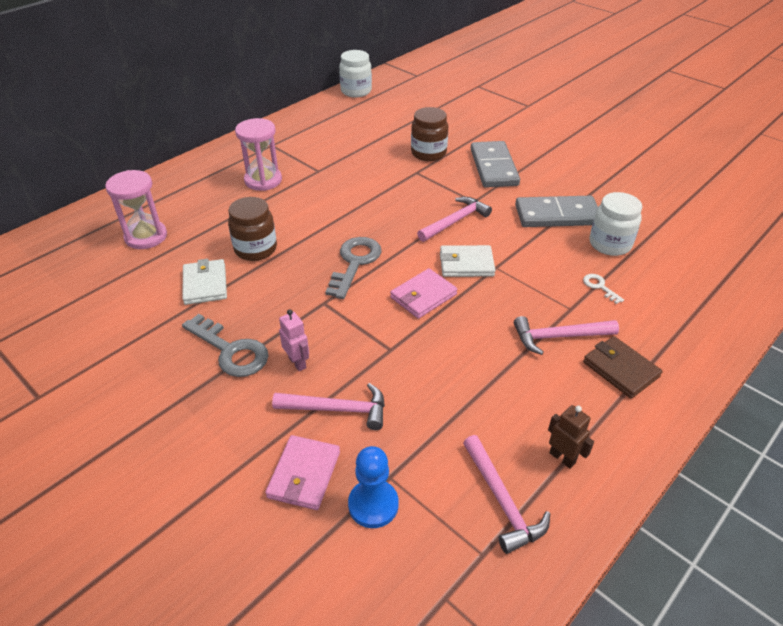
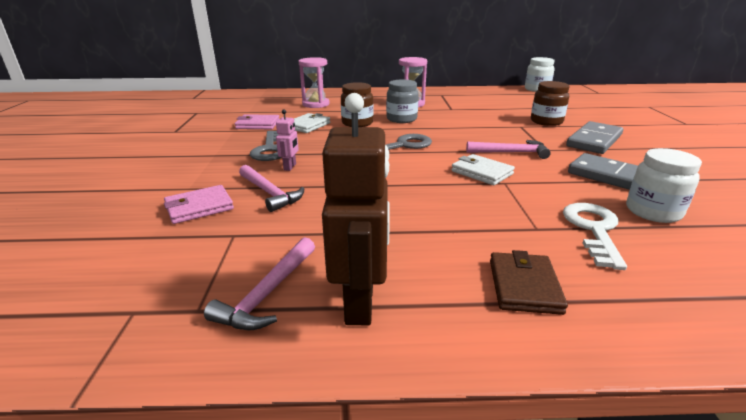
camera: 45 degrees right, 15 degrees down
(293, 216) = (401, 119): none -> grey jar
(373, 505) = (199, 240): blue pawn -> none
(423, 296) = (419, 173): pink wallet -> pink wallet (258, 125)
(558, 337) = (493, 237): pink hammer -> none
(562, 458) = (360, 303): brown robot -> brown robot, size x2.09
(599, 287) = (593, 229): white key -> white key, size x2.06

